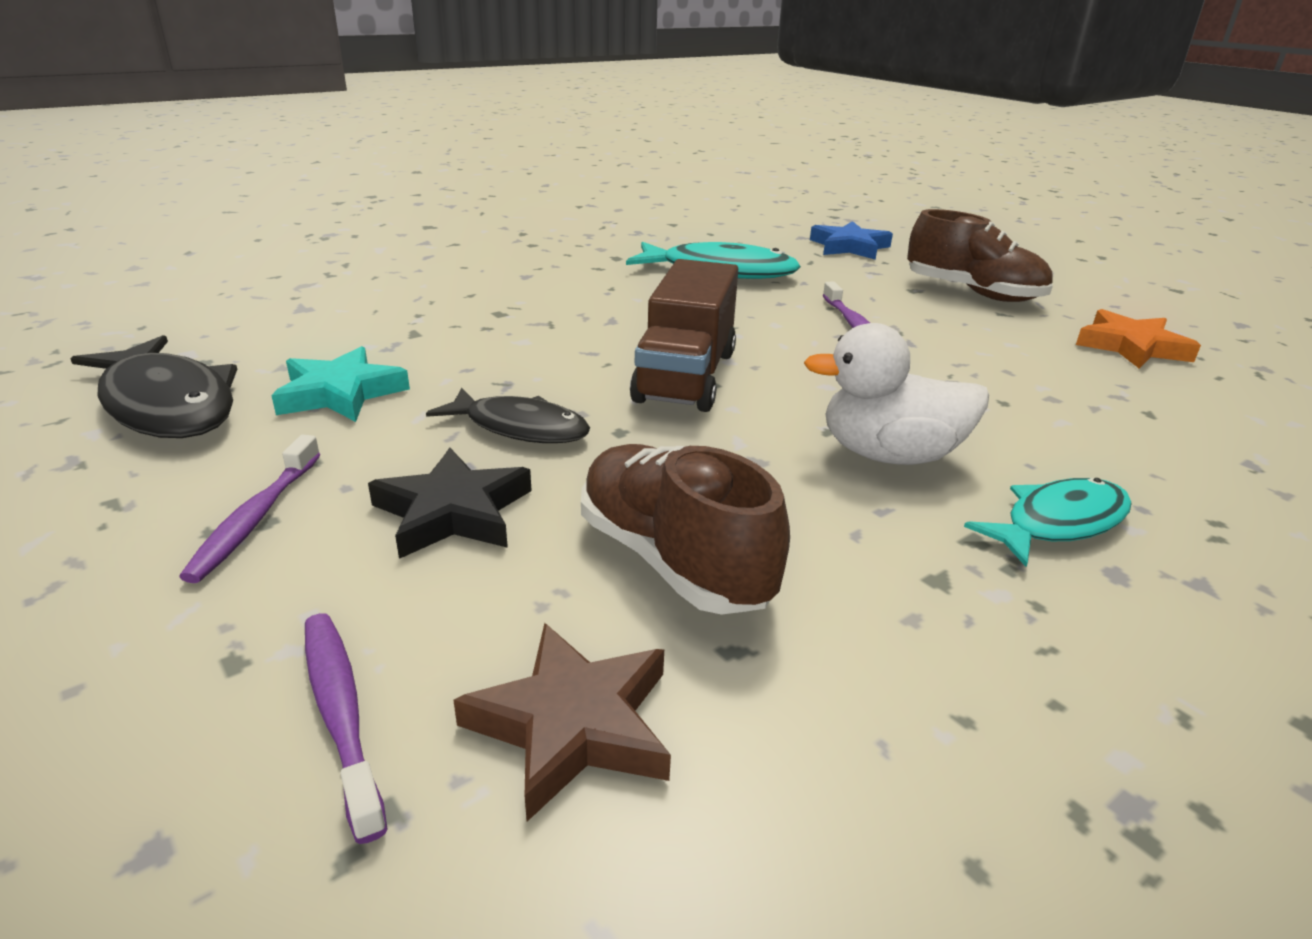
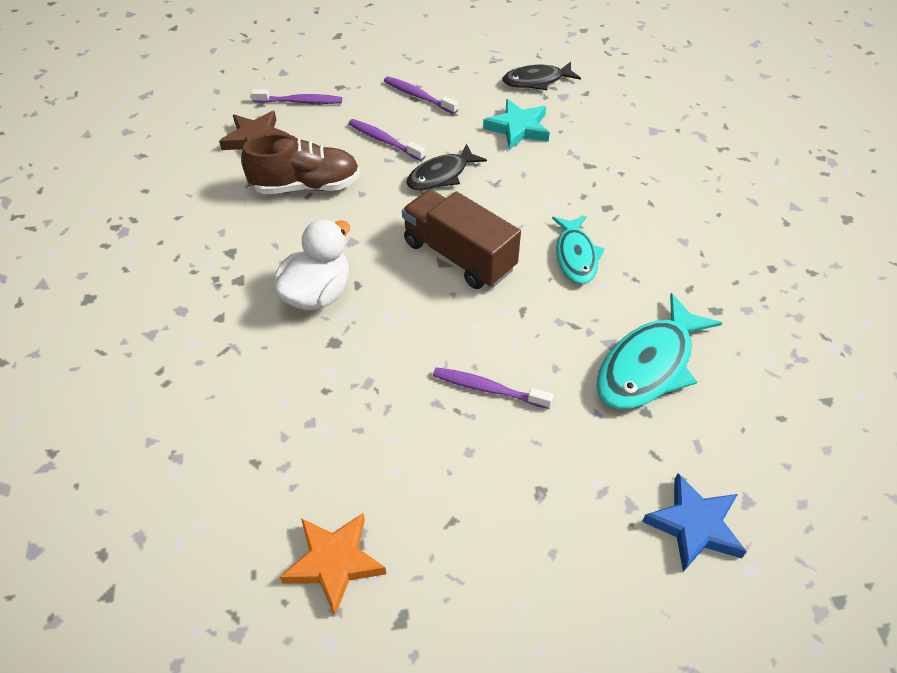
camera: 120 degrees right, 20 degrees up
(167, 405) = (536, 81): black fish -> black fish, size x0.65
(453, 512) = (384, 140): black star -> purple toothbrush
(973, 293) = (509, 539): brown shoe -> none
(1058, 523) = (220, 318): turquoise fish -> turquoise fish (576, 256)

